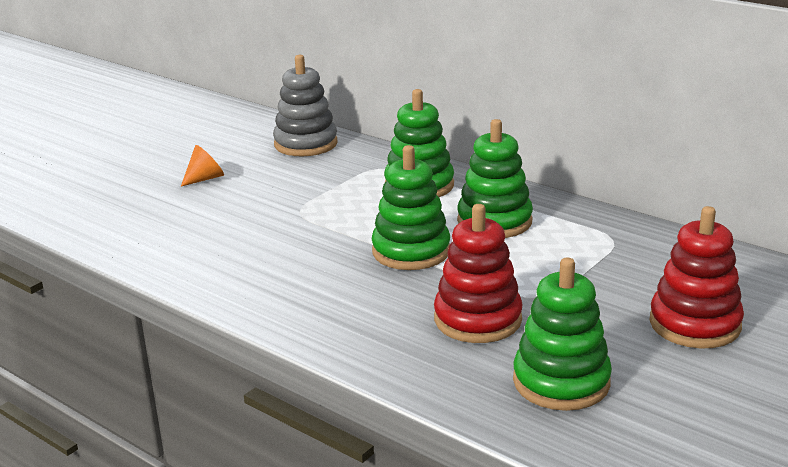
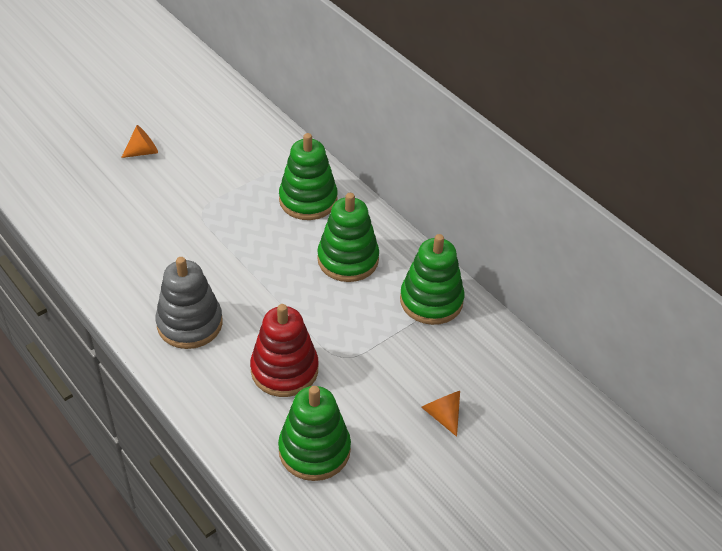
camera: 10 degrees right, 20 degrees up
(306, 144) = (239, 123): grey stacking toy -> grey stacking toy (190, 323)
(411, 251) = (268, 280): green stacking toy -> green stacking toy (431, 300)
(694, 324) = (442, 415): red stacking toy -> orange cone

